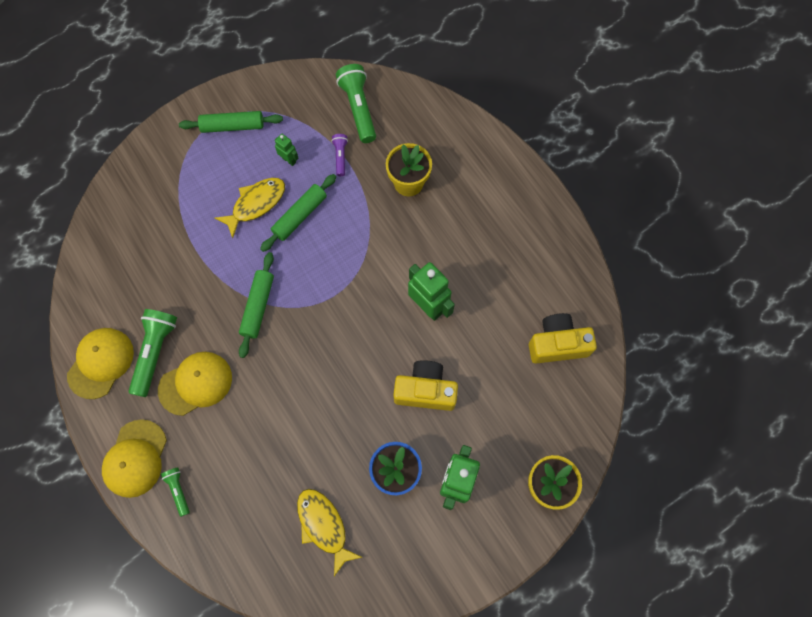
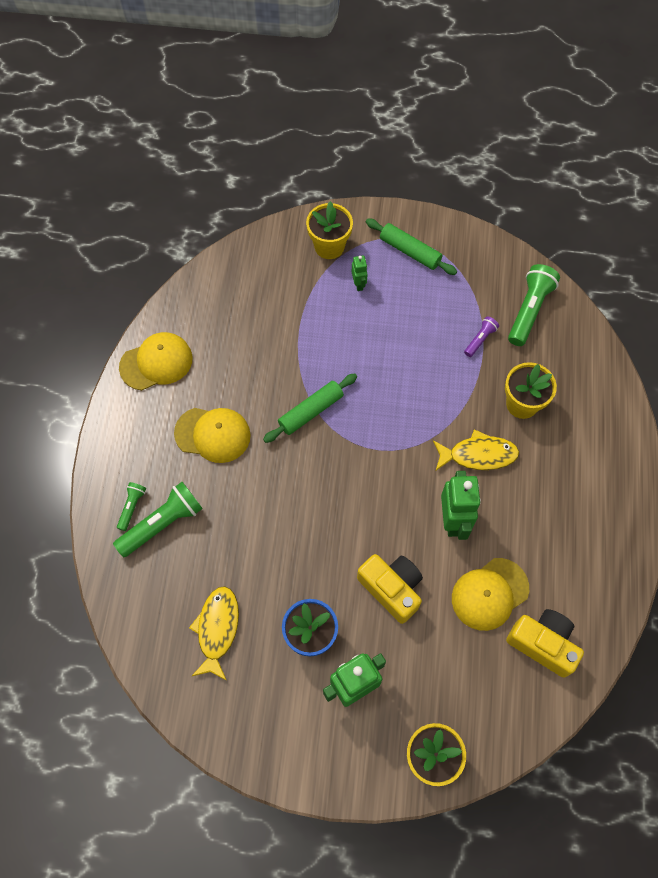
camera: 40 degrees right, 5 degrees down
(135, 458) = (121, 456): yellow cap -> yellow cap (489, 594)
(155, 352) = (202, 386): green flashlight -> green flashlight (163, 524)
(165, 167) = (329, 246): none -> yellow flower pot
(256, 204) = (377, 328): yellow fish -> yellow fish (478, 455)
(289, 160) = (434, 311): green robot -> green robot (359, 284)
(300, 216) = (405, 363): green rolling pin -> none

